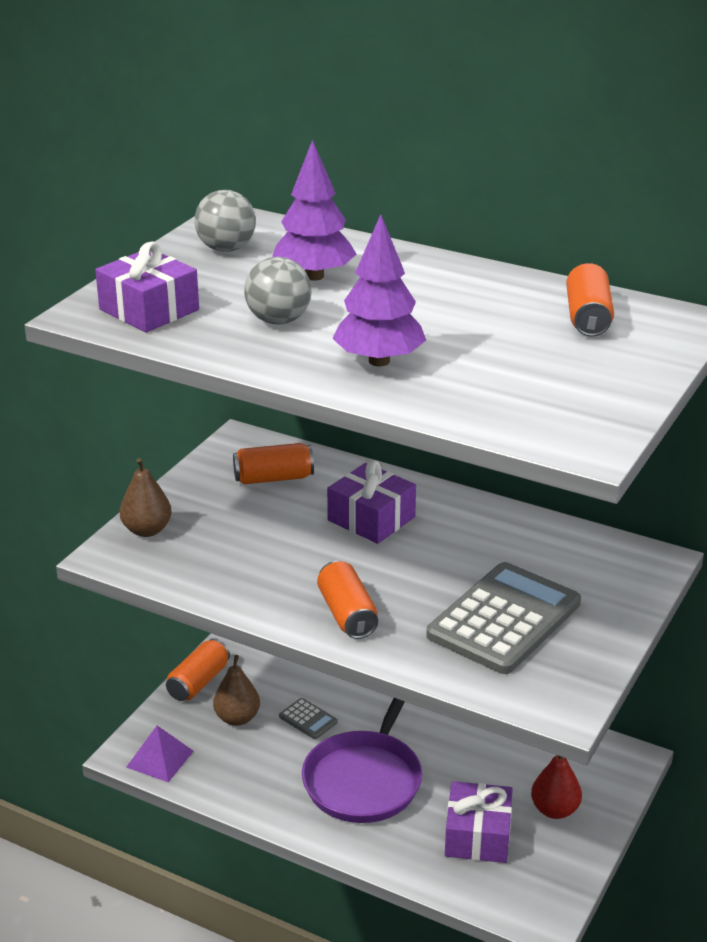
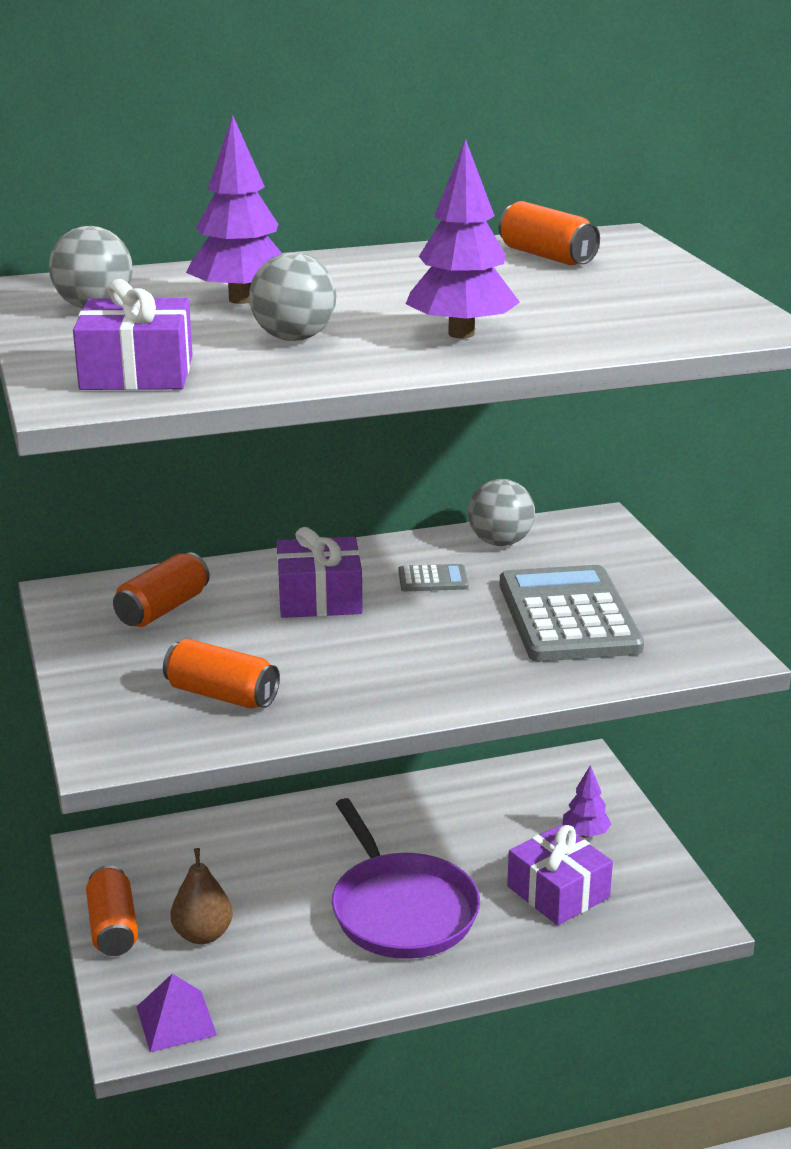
camera: 45 degrees left, 5 degrees down
(147, 530) = (109, 712): brown pear -> none
(308, 719) = (275, 893): grey calculator -> grey calculator (433, 579)
(347, 614) = (437, 679): orange can -> orange can (222, 695)
(554, 539) = (500, 542): none -> grey ball
(555, 810) = (585, 834): red pear -> purple tree

